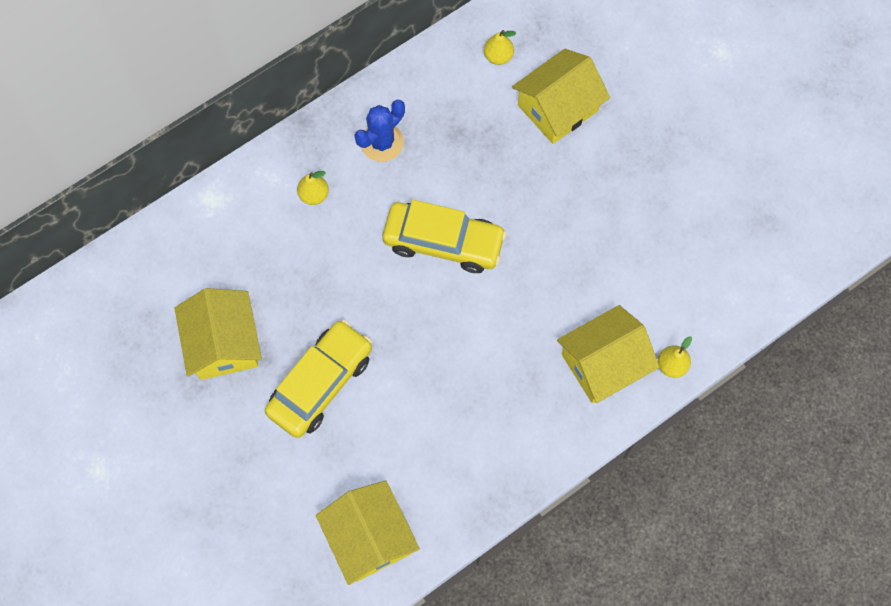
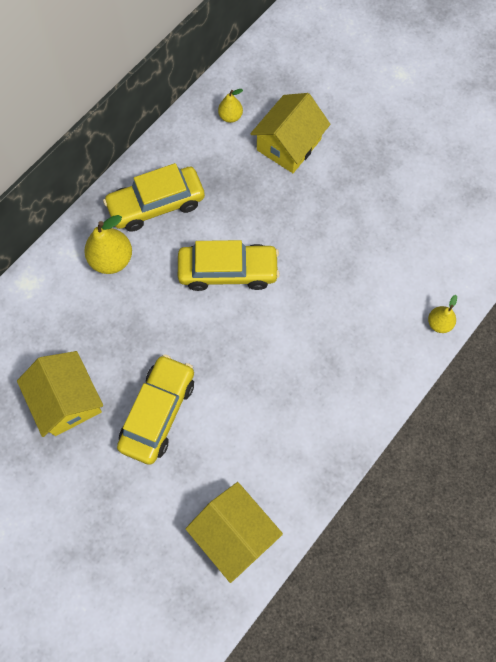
camera: 15 degrees left, 0 degrees up
(314, 195) = (112, 259): yellow pear -> yellow pear, size x1.74
(382, 142) = (156, 204): blue cactus -> yellow car
(603, 363) = (384, 336): yellow house -> none

